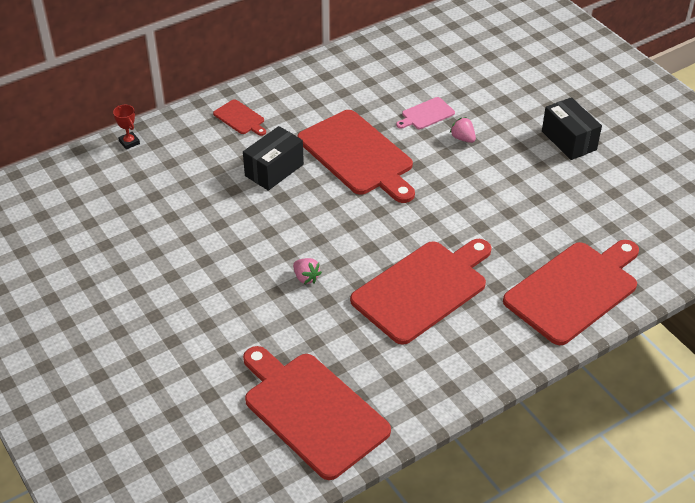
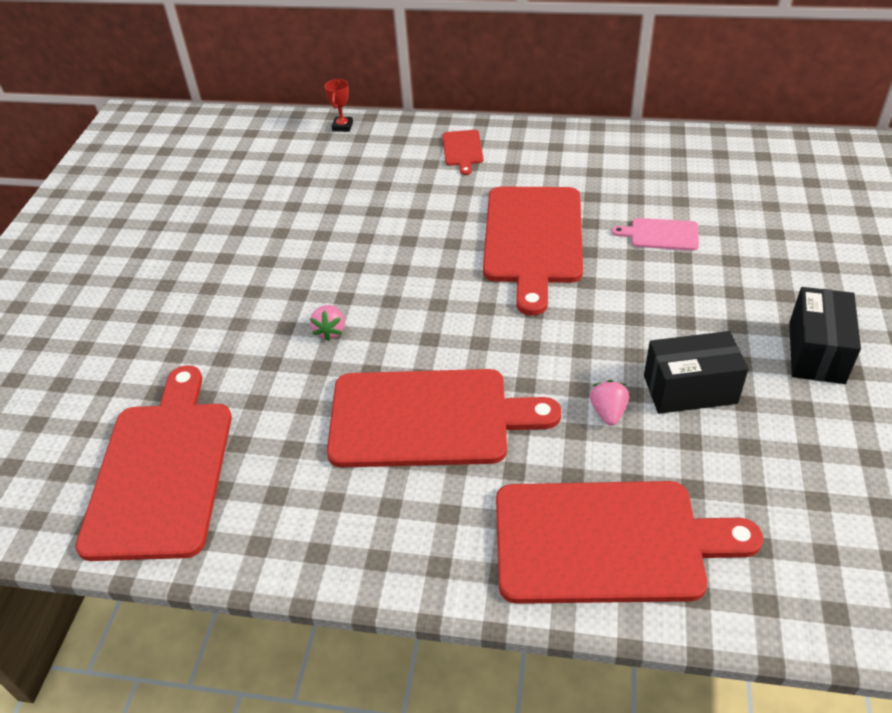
camera: 45 degrees right, 0 degrees up
(274, 170) = (433, 211): black box -> black box (690, 389)
(463, 138) = (674, 280): pink strawberry -> pink strawberry (608, 412)

